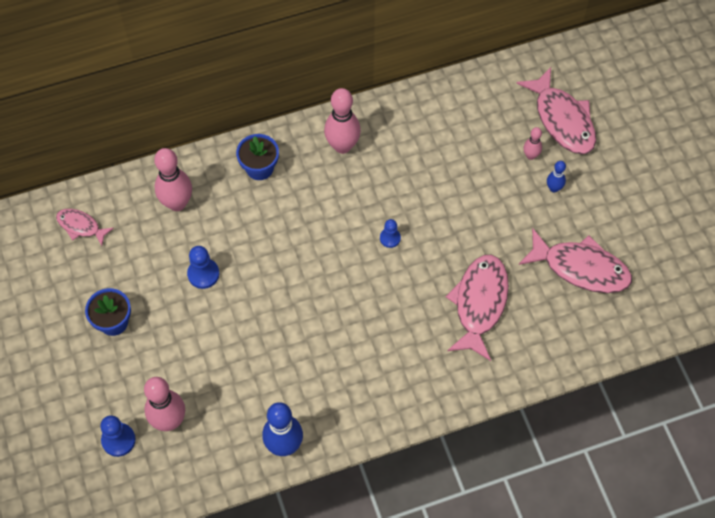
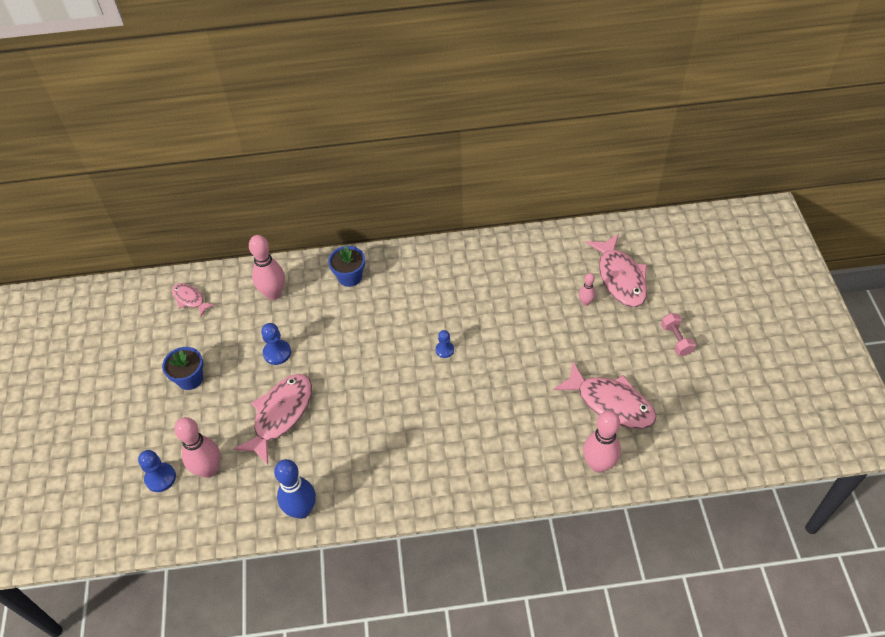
camera: 15 degrees right, 10 degrees down
(342, 146) = (424, 270): pink bowling pin -> pink bowling pin (598, 464)
(479, 304) = (510, 418): pink fish -> pink fish (280, 415)
(554, 188) = (600, 332): blue bowling pin -> none
(635, 184) = (676, 340): none -> pink dumbbell

